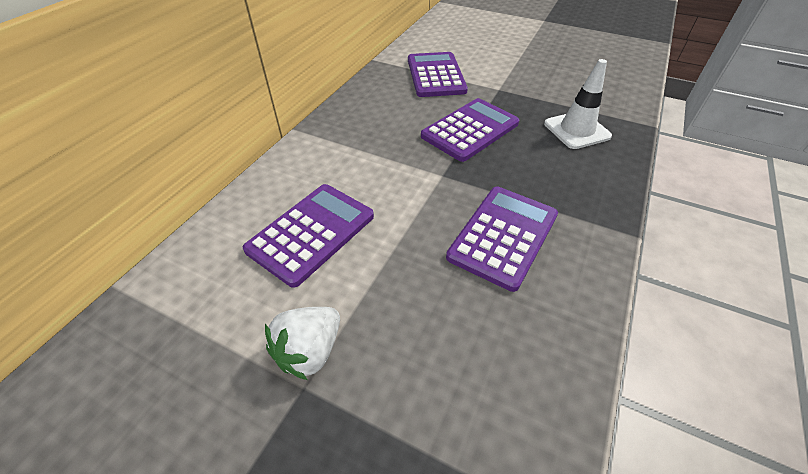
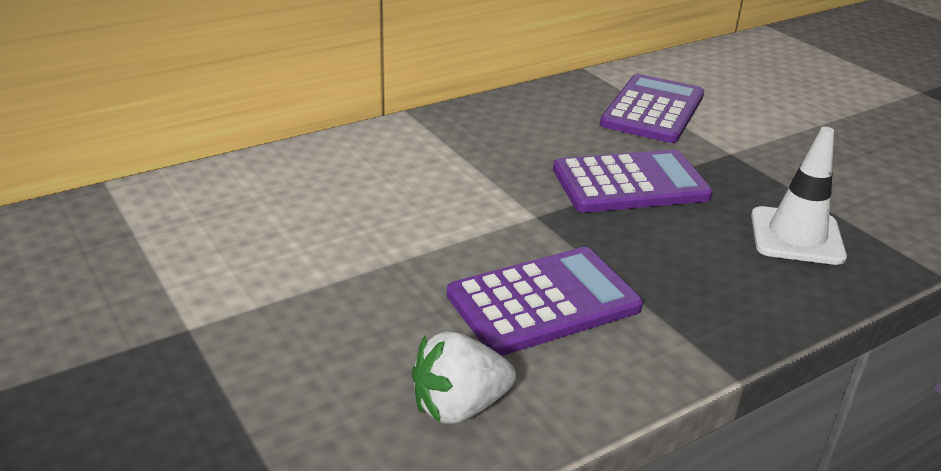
camera: 30 degrees right, 15 degrees down
(310, 351) = (222, 305): white strawberry -> white strawberry (459, 407)
(311, 233) = (324, 212): purple calculator -> none

